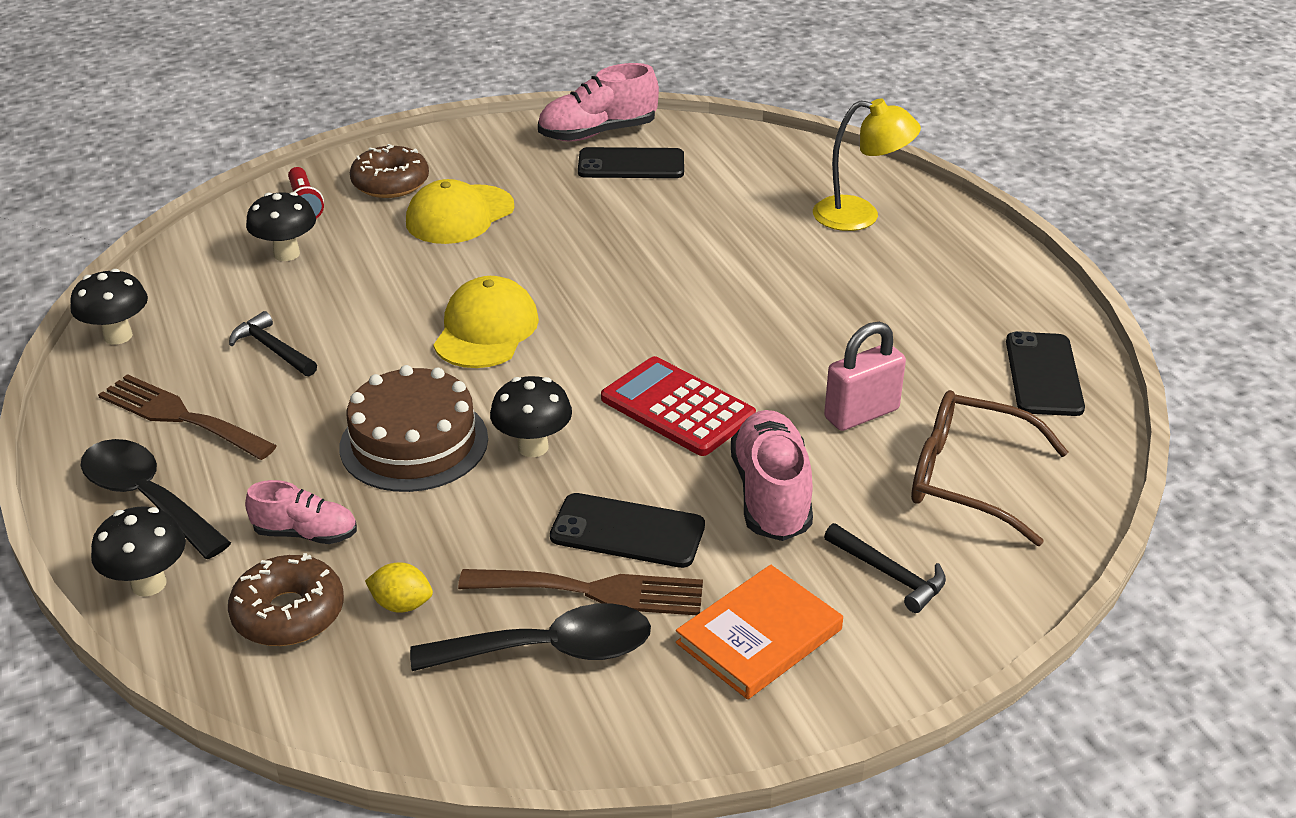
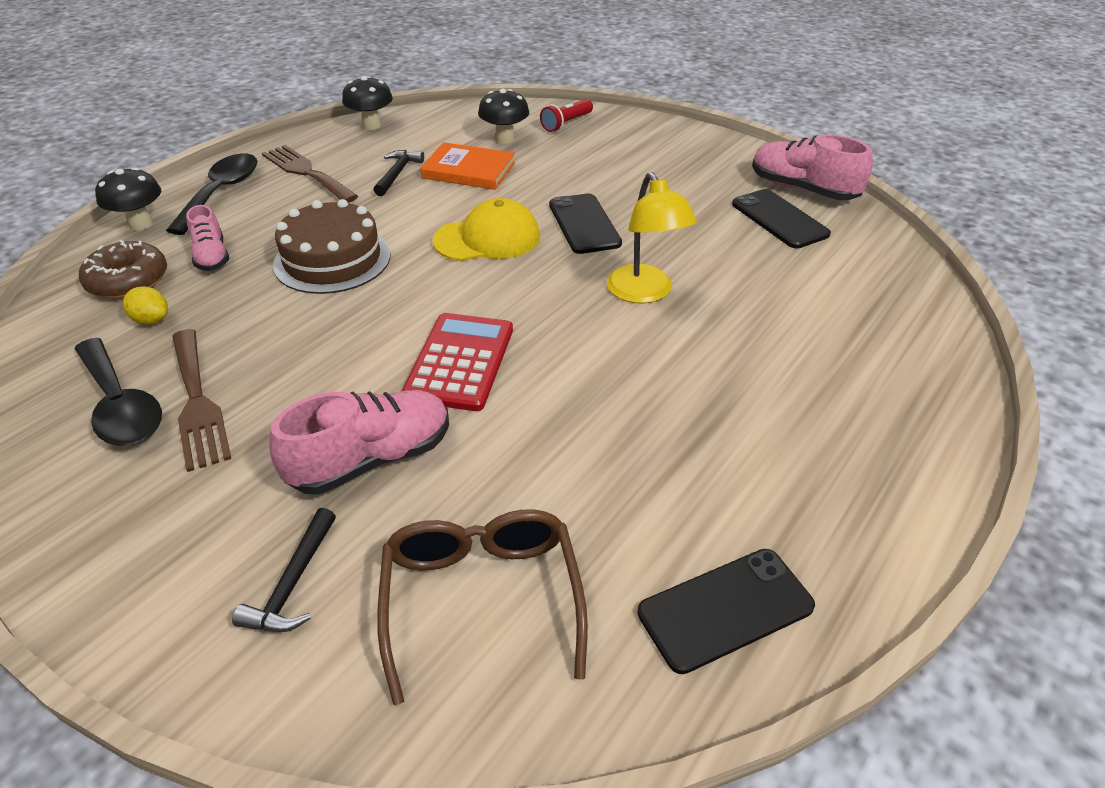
camera: 60 degrees right, 5 degrees up
(180, 416) = (306, 172): brown fork -> brown fork turned 45 degrees counterclockwise
(390, 183) = (626, 140): brown donut -> none
(401, 604) = (151, 320): yellow lemon -> yellow lemon turned 45 degrees counterclockwise
(459, 215) = (618, 177): yellow cap -> none
(533, 447) = (359, 310): black mushroom -> none
(627, 531) = (279, 393): black phone -> black phone (584, 224)
(759, 636) = (171, 519): orange book -> orange book (468, 170)
(860, 216) = (865, 367): yellow lamp -> yellow lamp (644, 293)
(861, 414) = (535, 479): pink padlock -> none

